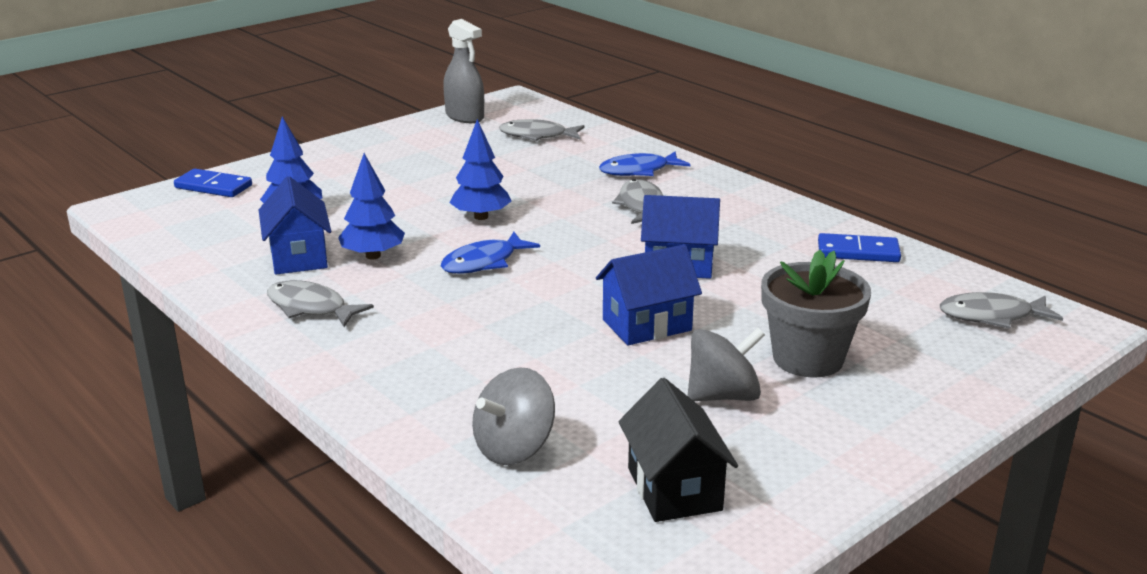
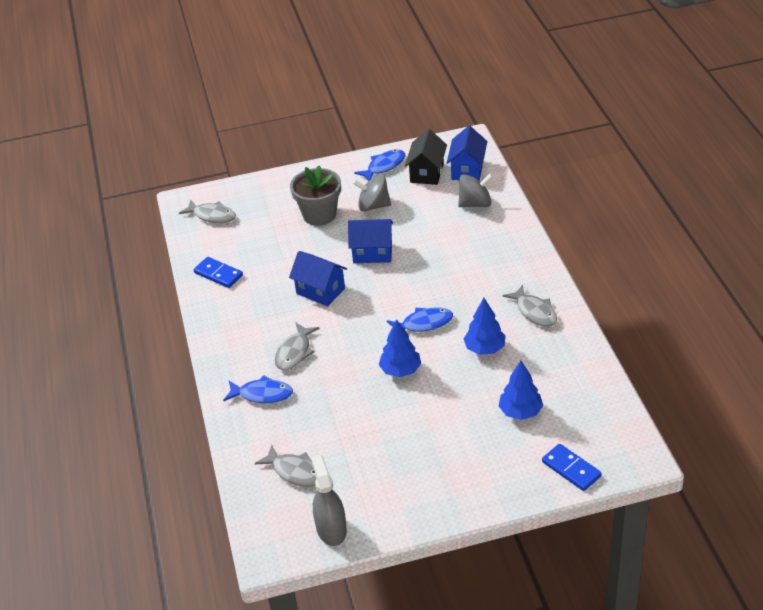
camera: 150 degrees left, 15 degrees up
(298, 257) = (529, 360): blue house -> blue house (467, 170)
(786, 480) = (384, 166): none -> blue fish

